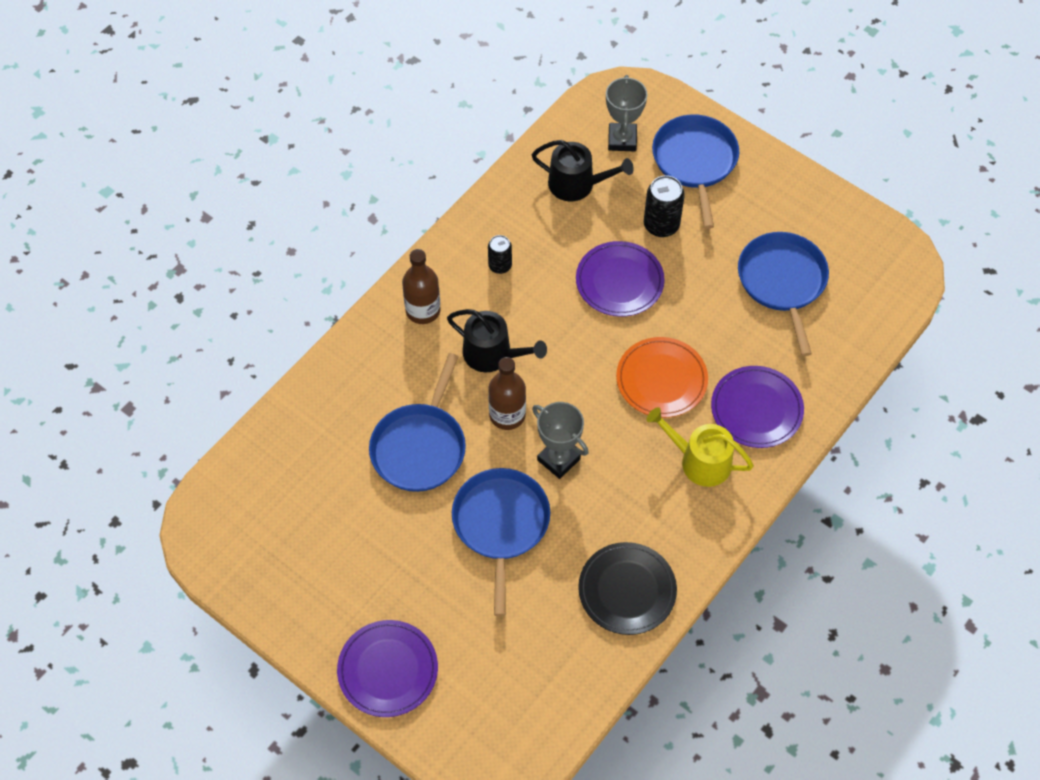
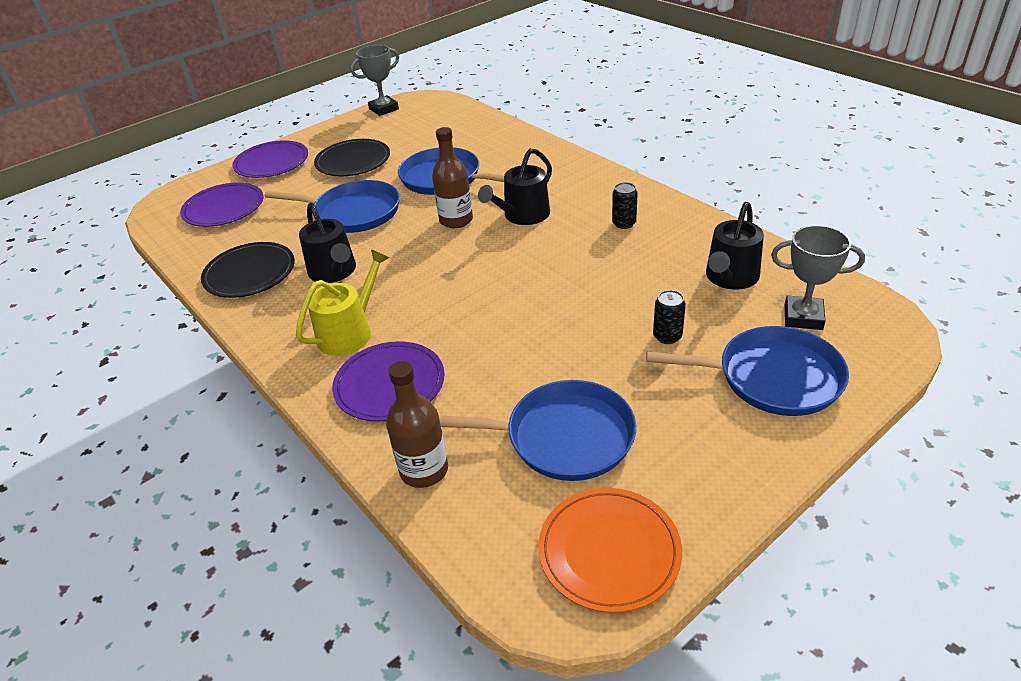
camera: 105 degrees right, 20 degrees down
(381, 565) = (353, 161): none -> black plate
(423, 310) = (580, 182): brown bottle -> brown bottle (424, 470)
(558, 459) = (398, 245): grey trophy -> grey trophy (384, 109)
(612, 506) = (334, 272): none -> black watering can
(619, 281) = (590, 297): purple plate -> purple plate (224, 208)
(661, 225) = (667, 336): black can -> black can, size x0.63
(661, 379) = (456, 315): orange plate -> orange plate (609, 551)

